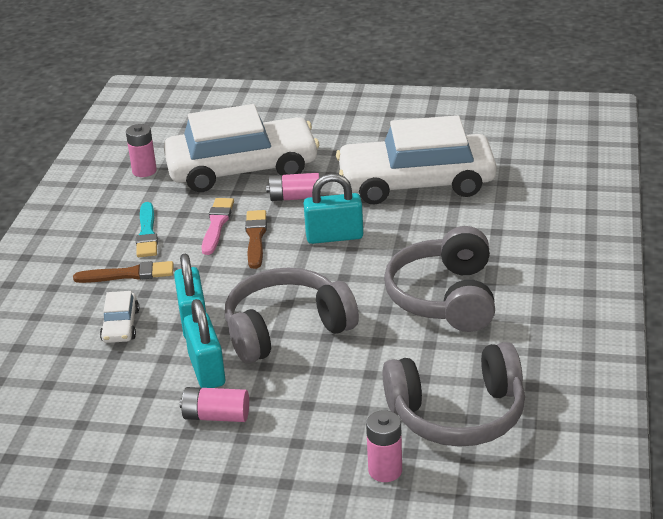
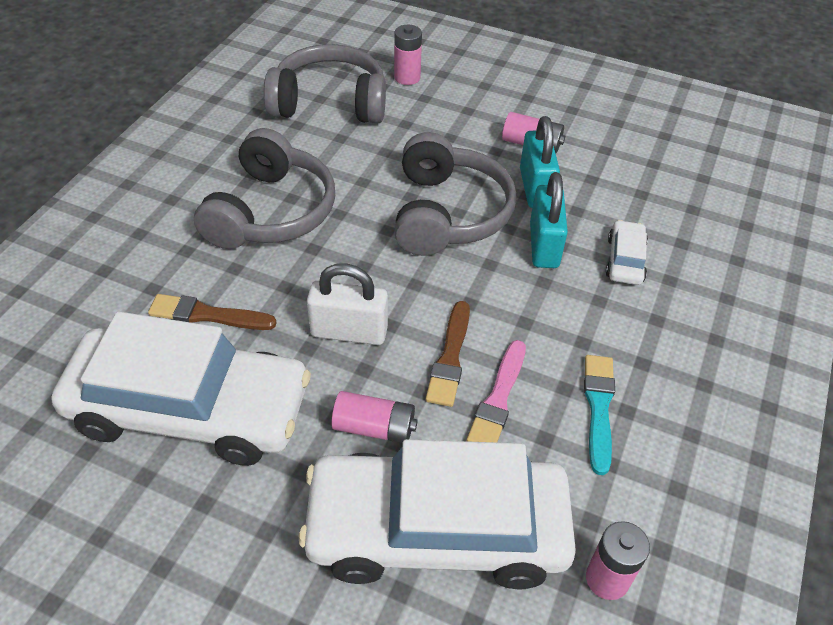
camera: 170 degrees left, 15 degrees up
(128, 274) = (621, 335): brown brush -> brown brush (208, 315)
(286, 329) = (448, 213): grey headphones -> grey headphones turned 75 degrees counterclockwise
(334, 236) = (349, 332): turquoise padlock -> white padlock

